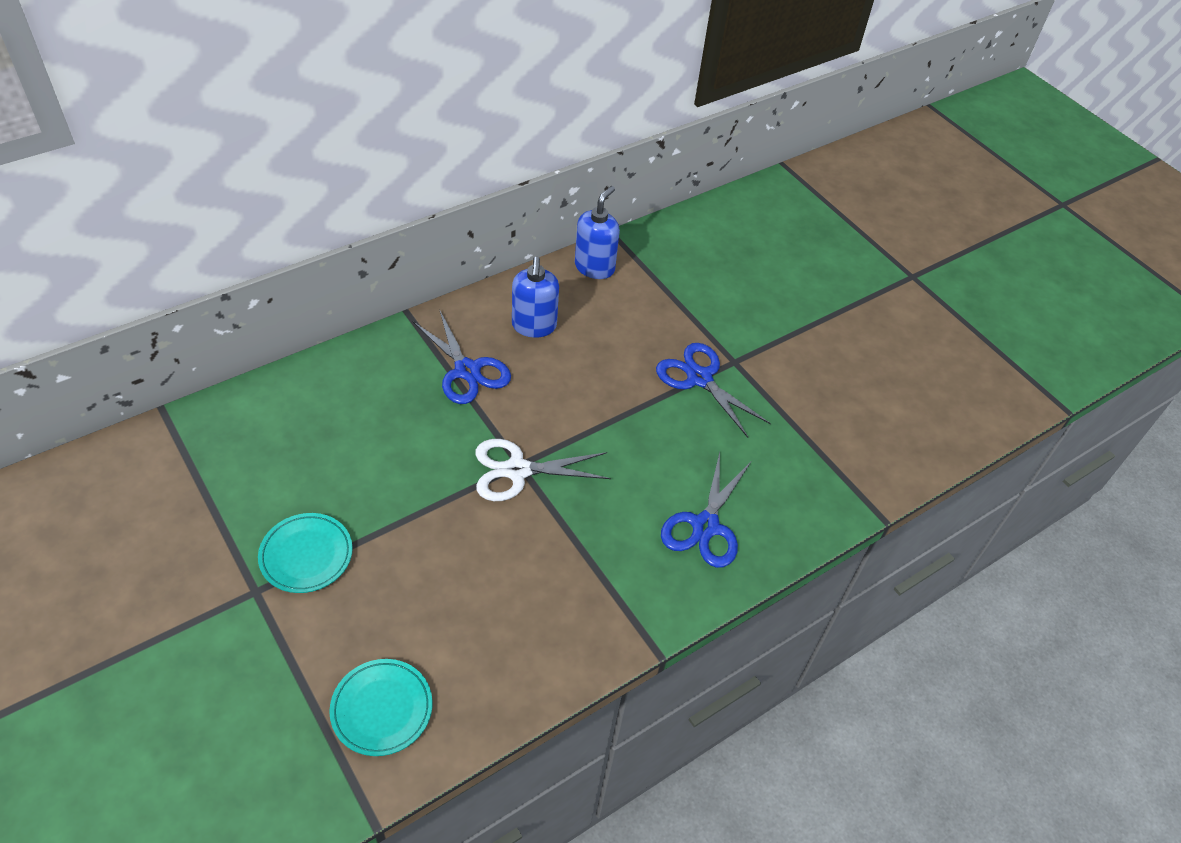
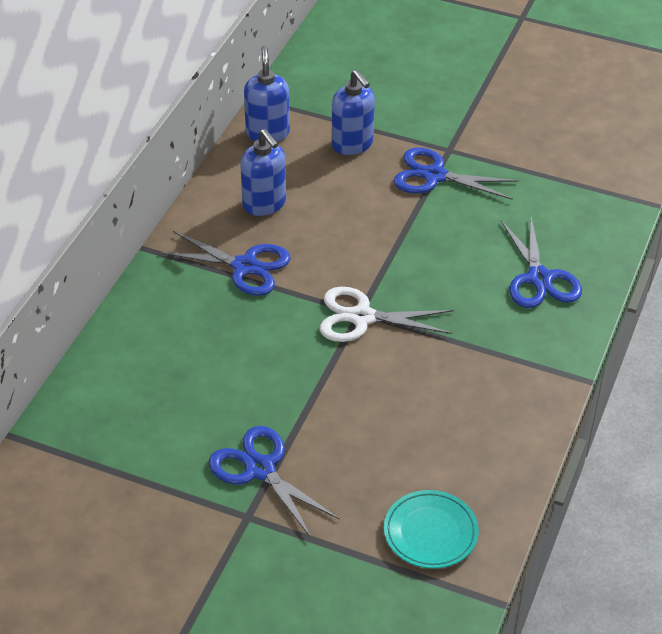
camera: 30 degrees left, 5 degrees down
(306, 555) = (260, 469): turquoise plate -> blue scissors
(517, 470) = (362, 317): white scissors -> white scissors turned 45 degrees clockwise
(655, 313) = (352, 144): none -> blue soap dispenser

